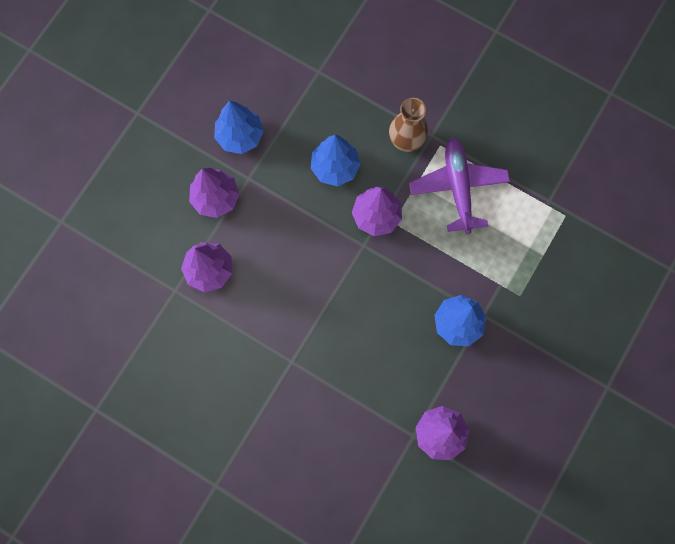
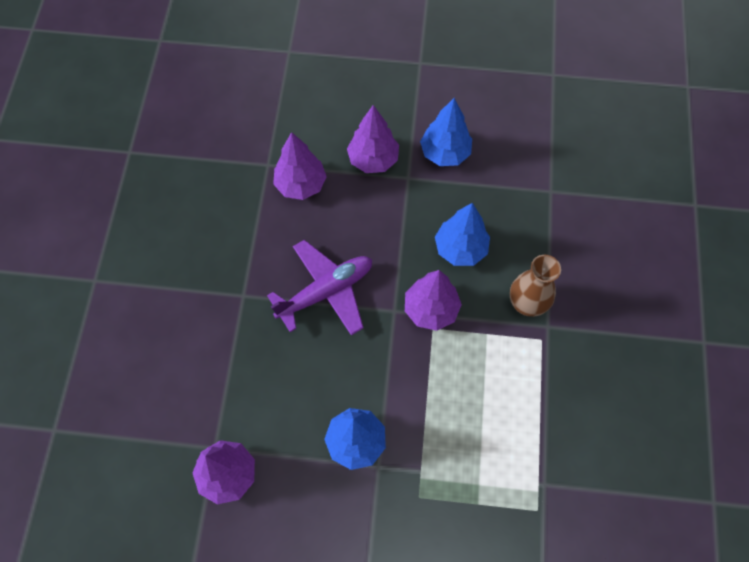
camera: 65 degrees right, 10 degrees down
(458, 187) = (505, 378): purple plane -> purple plane (326, 292)

